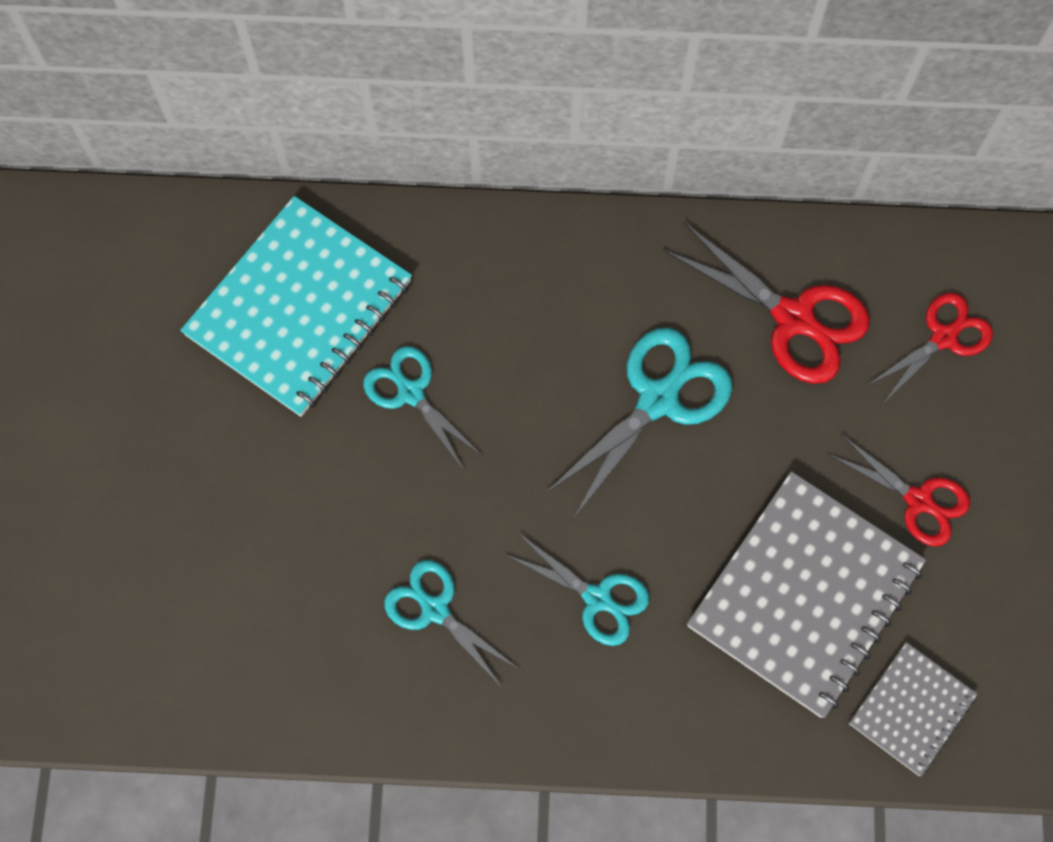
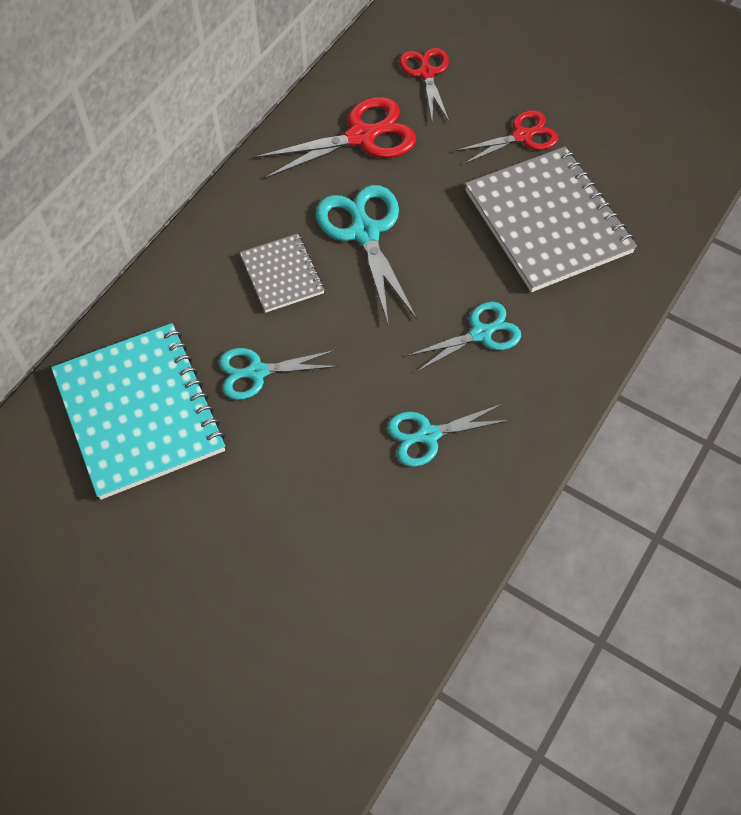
camera: 60 degrees left, 10 degrees down
(911, 709) = (652, 205): grey notebook -> grey notebook (282, 274)

